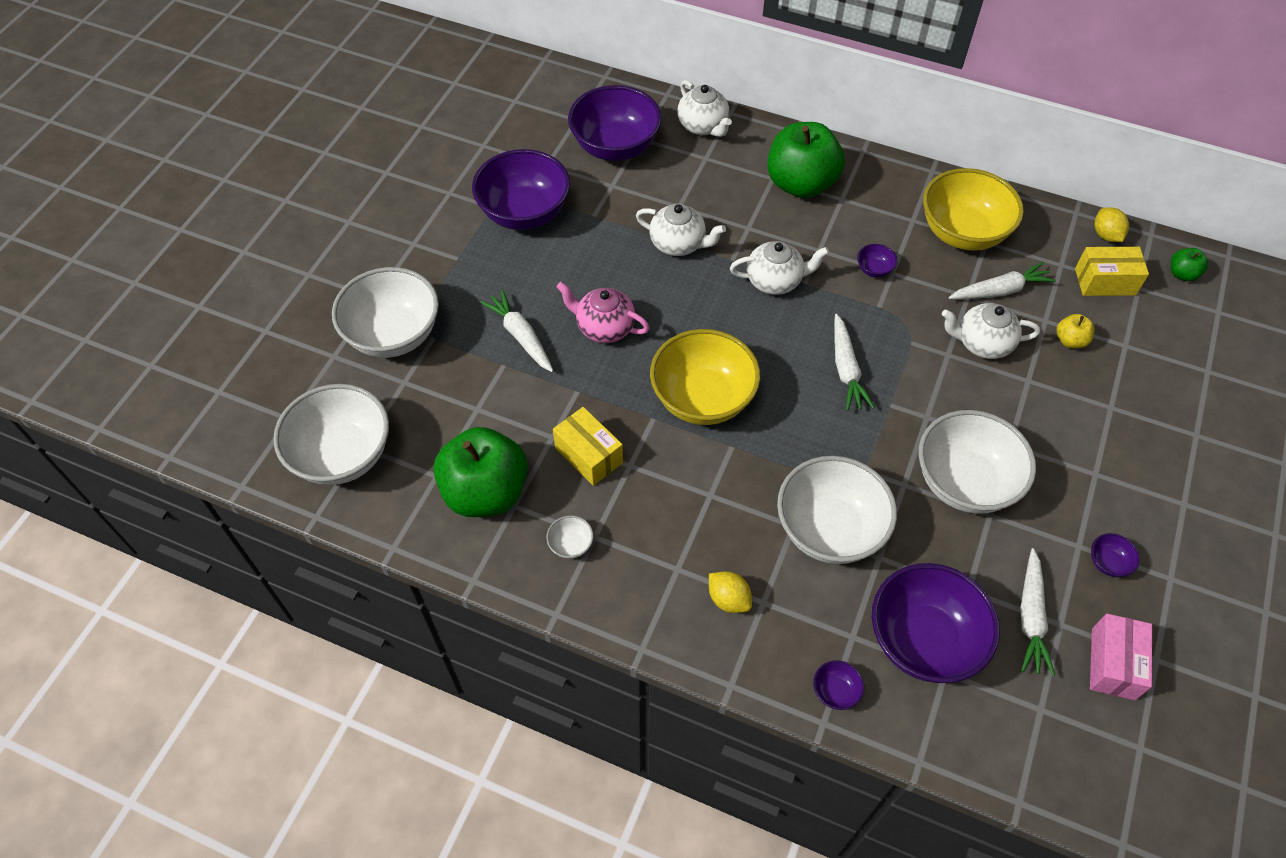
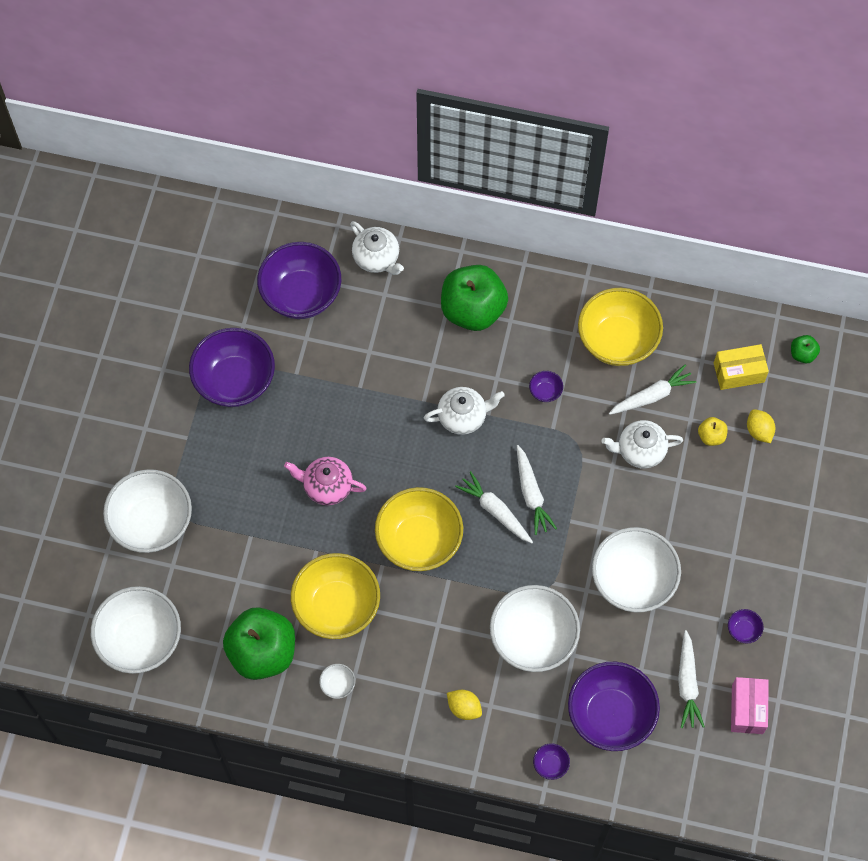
camera: 10 degrees left, 10 degrees up
(521, 336) = (259, 506): white carrot -> white carrot (495, 511)
(589, 455) = (337, 606): yellow box -> yellow bowl
(679, 244) = (375, 392): white teapot -> none
(1106, 235) = (739, 323): yellow lemon -> yellow lemon (759, 431)

